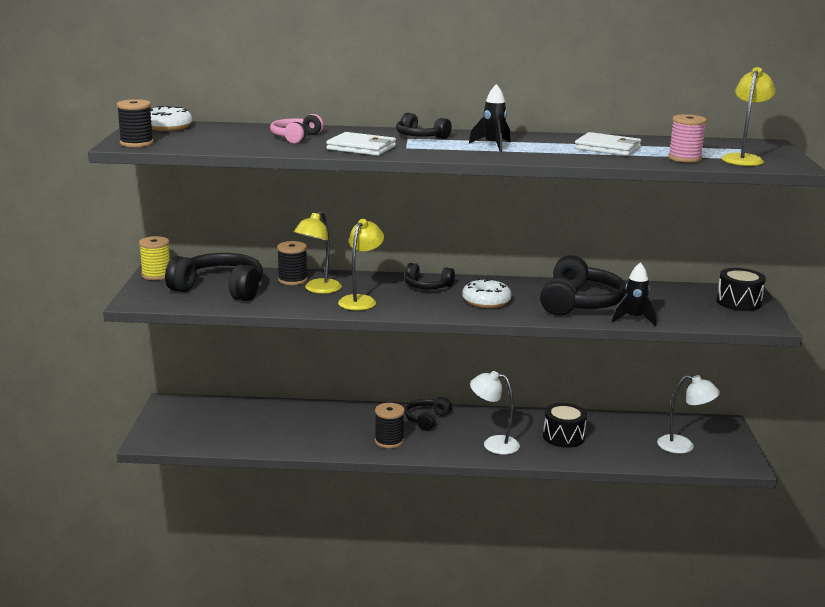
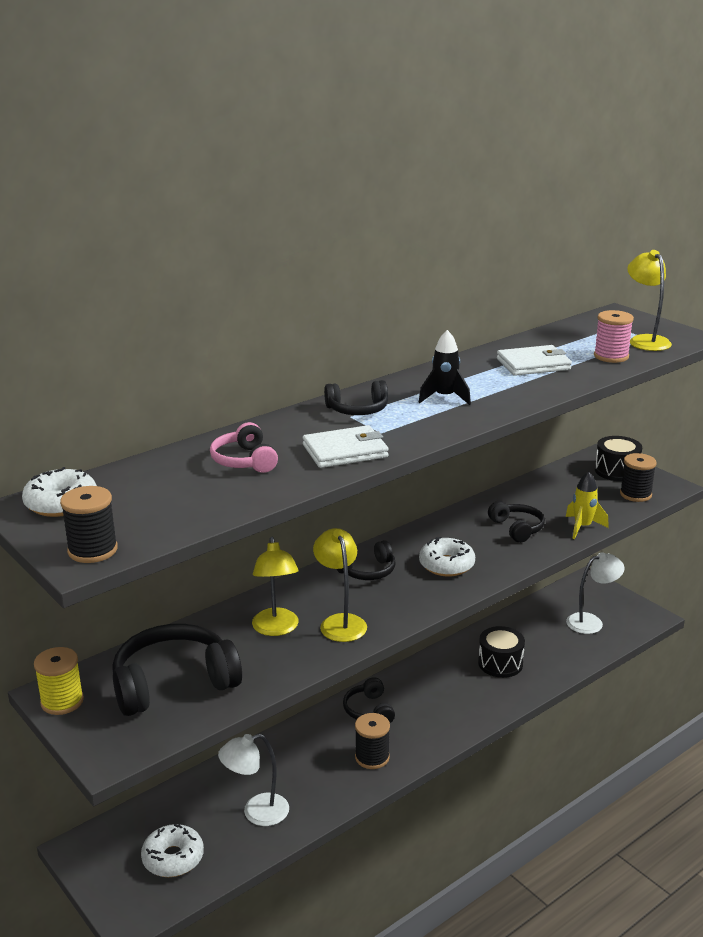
camera: 40 degrees left, 5 degrees up
(205, 429) = (173, 858): none -> white donut
(292, 280) = (228, 629): black spool -> black spool (635, 494)
(493, 444) = (460, 705): white lamp -> white lamp (256, 812)
(579, 303) = (517, 528): black headphones -> black headphones, size x0.55
(634, 319) = (582, 527): black rocket -> yellow rocket

